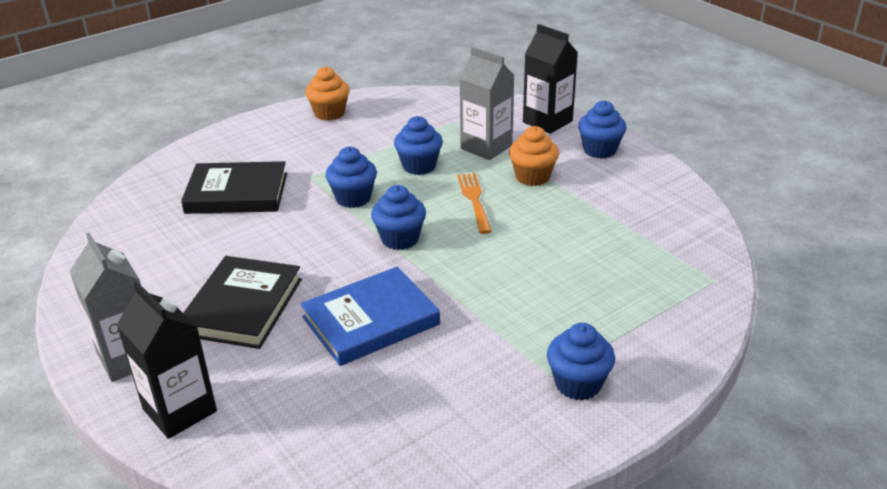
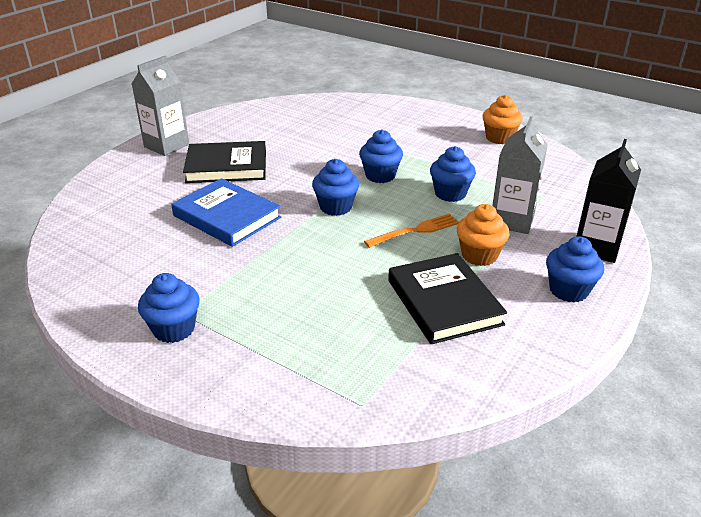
camera: 70 degrees right, 0 degrees up
(180, 410) = (122, 173): black carton -> none
(237, 193) = (357, 132): black book -> black book (444, 302)

